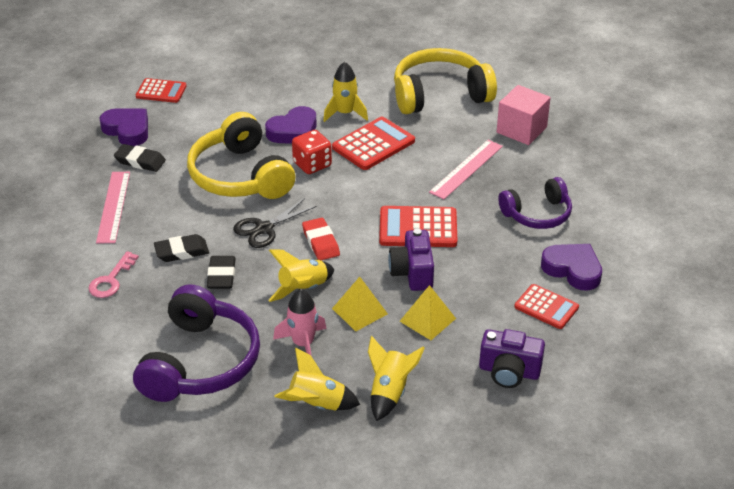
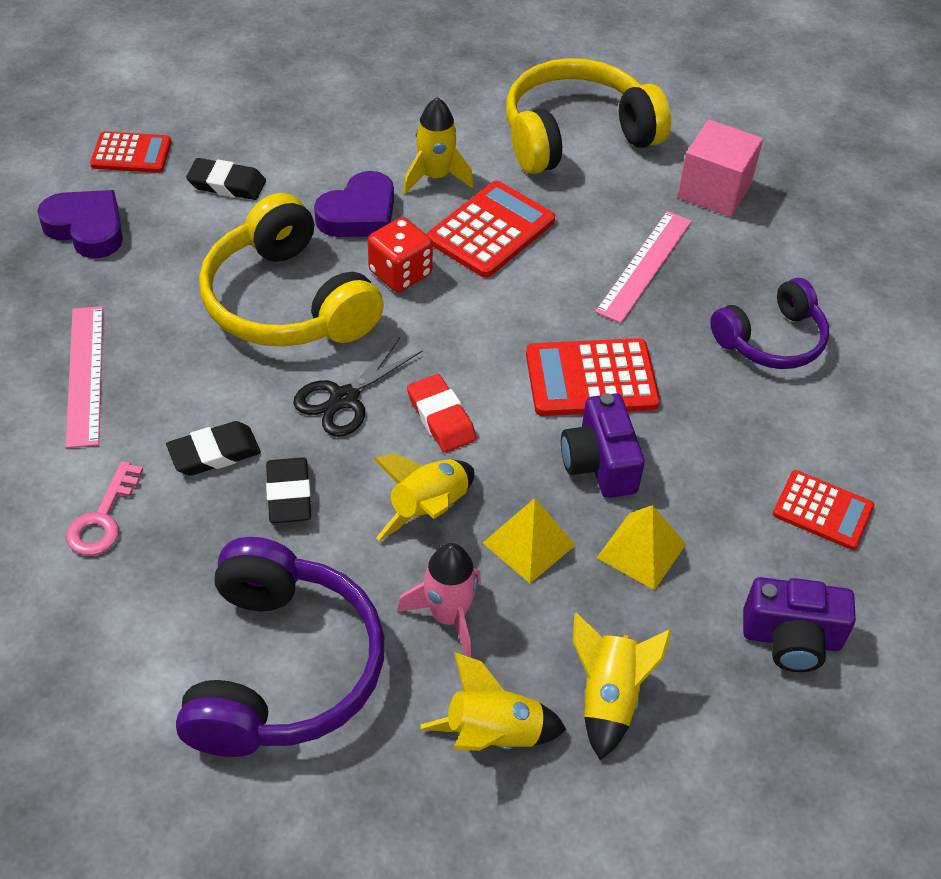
camera: 10 degrees left, 10 degrees up
(140, 161) = (117, 285): black eraser -> black eraser (227, 184)
(573, 269) = (848, 437): purple heart -> none

